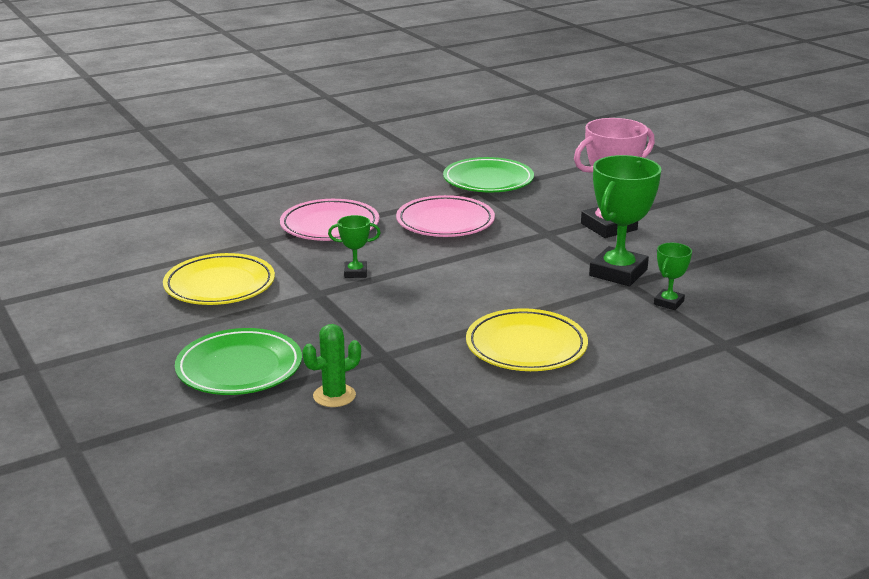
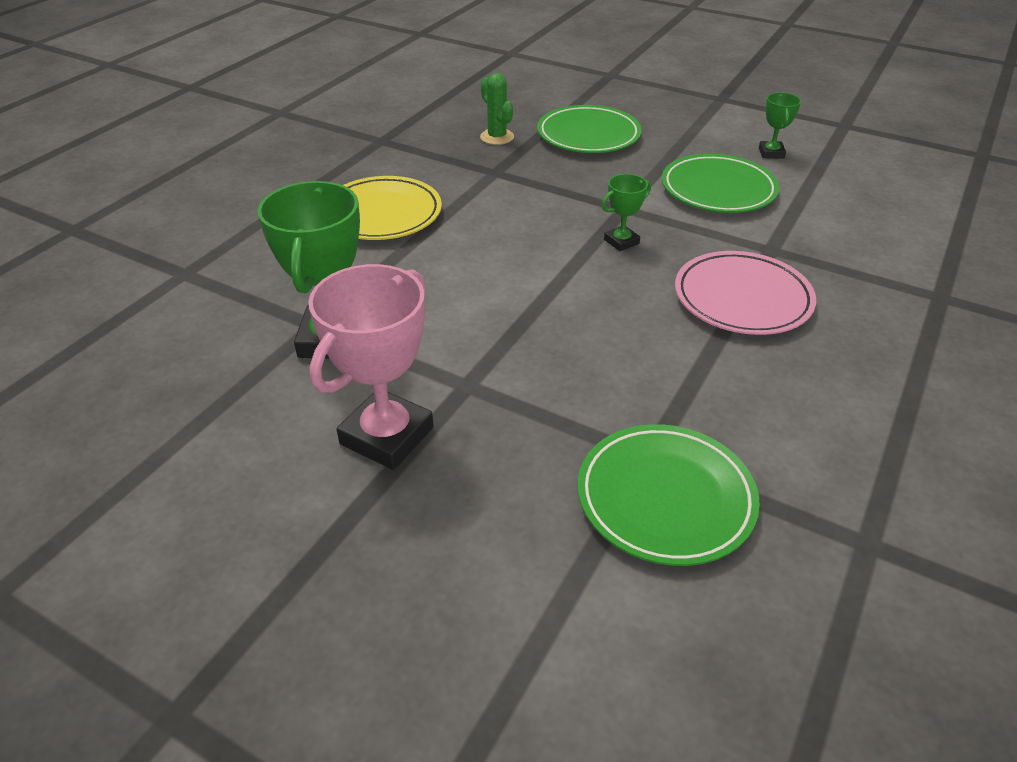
camera: 150 degrees right, 15 degrees up
(219, 285) = (718, 189): yellow plate -> green plate
(334, 396) = (497, 137): green cactus -> green cactus turned 60 degrees counterclockwise
(445, 222) = (619, 357): pink plate -> none
(668, 303) = (256, 310): green trophy -> green trophy (771, 153)

